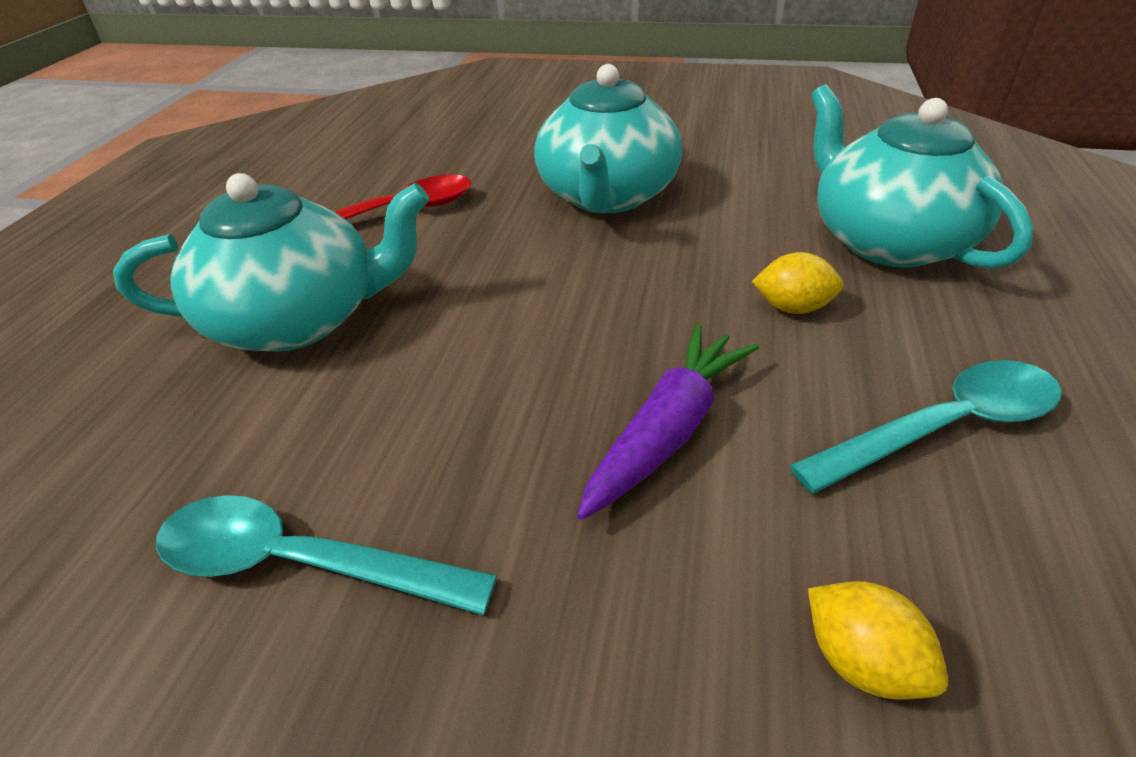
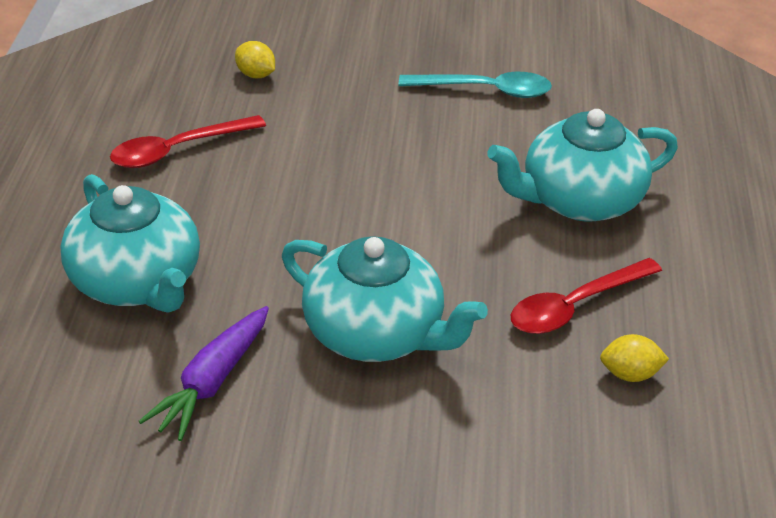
camera: 170 degrees right, 0 degrees up
(607, 196) = (376, 333): turquoise teapot -> turquoise teapot turned 120 degrees clockwise
(668, 430) = (324, 144): purple carrot -> purple carrot (212, 382)
(792, 308) = (235, 218): yellow lemon -> yellow lemon (630, 374)
(943, 428) = (178, 150): turquoise spoon -> red spoon

